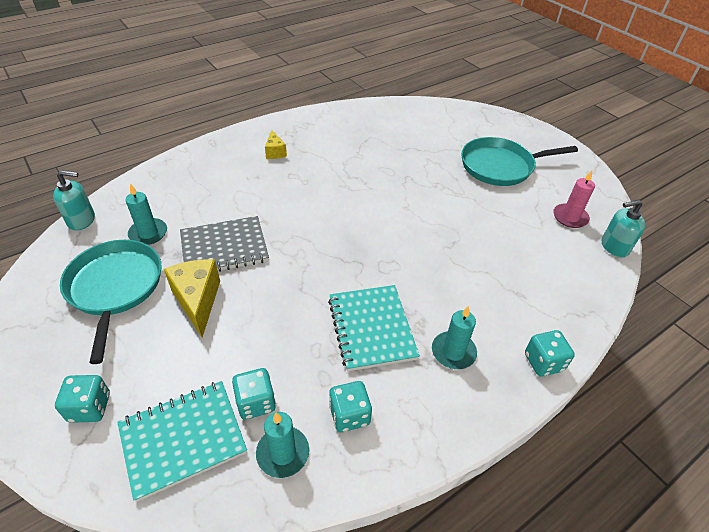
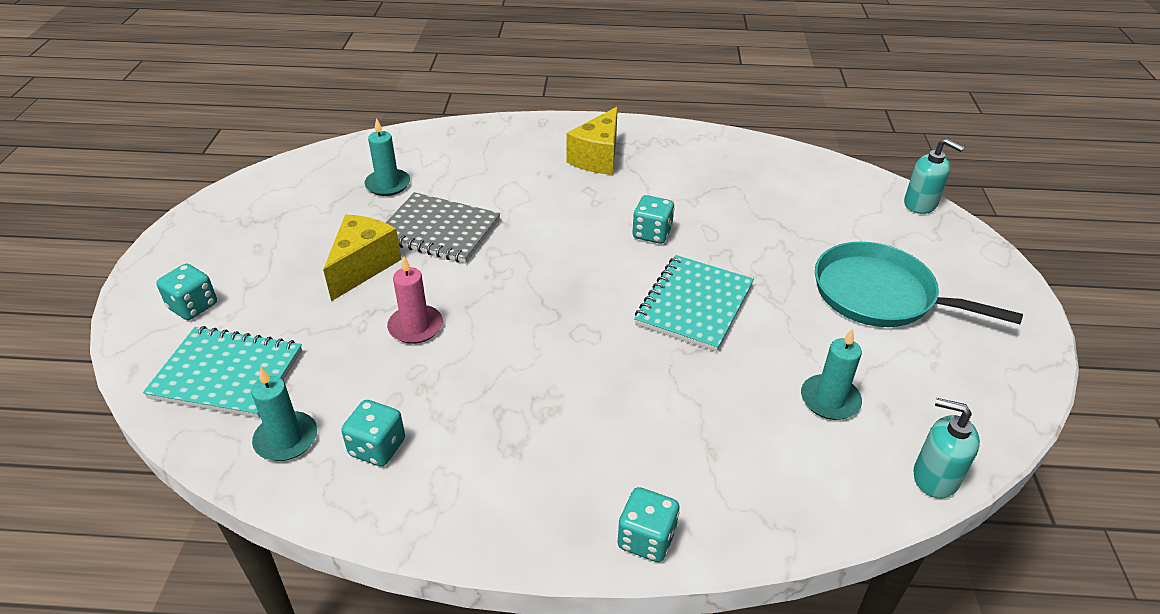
camera: 40 degrees right, 5 degrees down
(82, 220) = (347, 147): turquoise soap dispenser -> turquoise soap dispenser (920, 204)
(115, 287) = (311, 219): turquoise pan -> none
(256, 402) = (313, 383): turquoise dice -> turquoise dice (652, 233)
(275, 152) = (598, 158): yellow cheese -> yellow cheese, size x1.78
(371, 328) = (492, 384): turquoise notebook -> turquoise notebook (694, 305)
(453, 352) = (551, 460): turquoise candle -> turquoise candle (830, 400)
(570, 217) = (909, 406): pink candle -> pink candle (415, 327)

